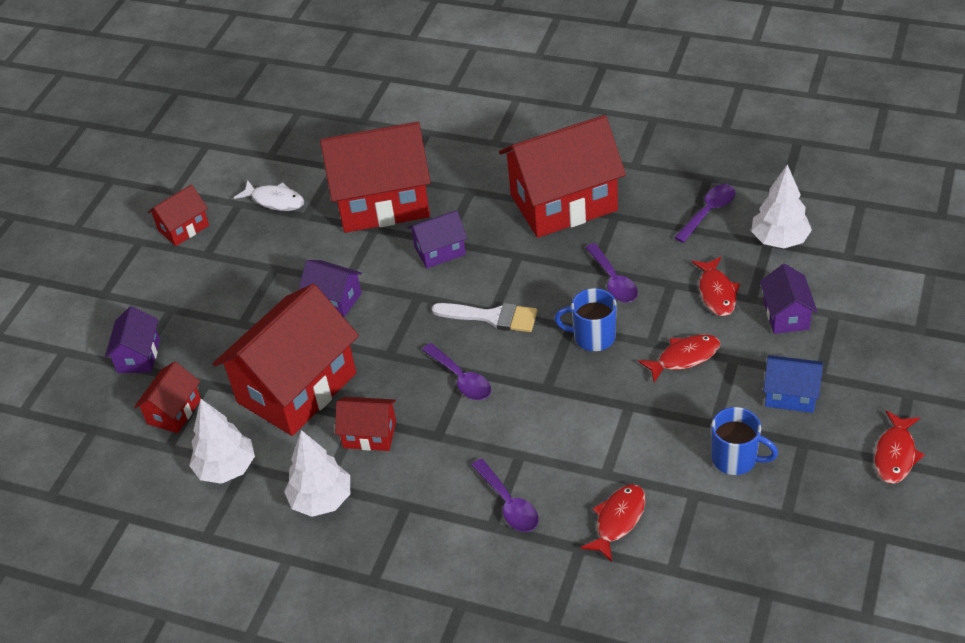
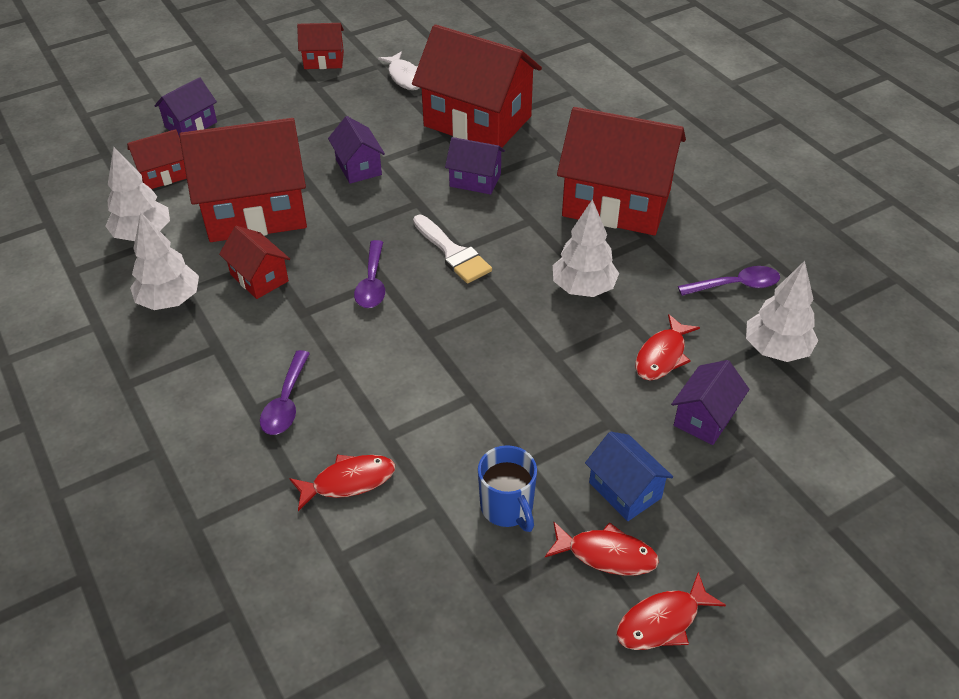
camera: 35 degrees right, 0 degrees up
(593, 337) = (511, 321): blue mug -> none
(613, 281) = (583, 288): purple spoon -> white tree
(684, 357) = (568, 390): red fish -> red fish (606, 555)

